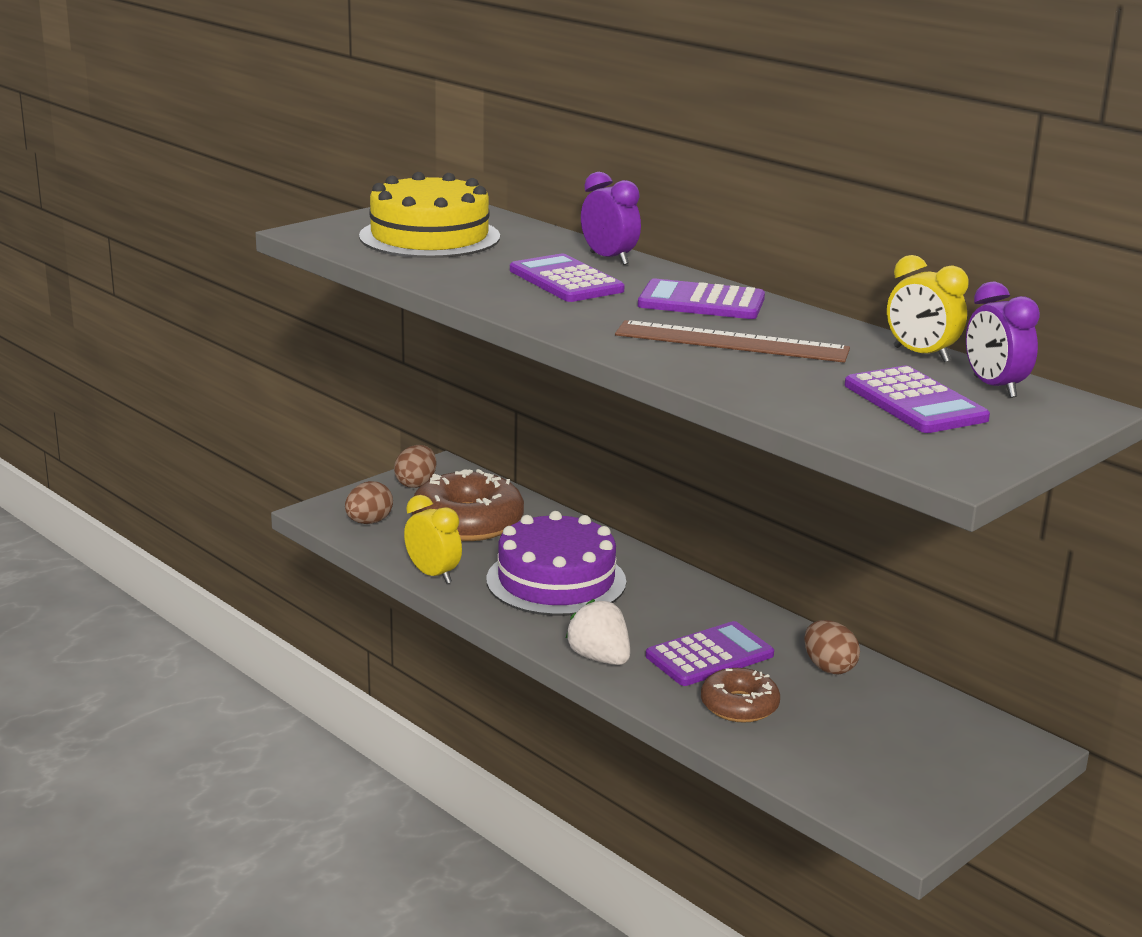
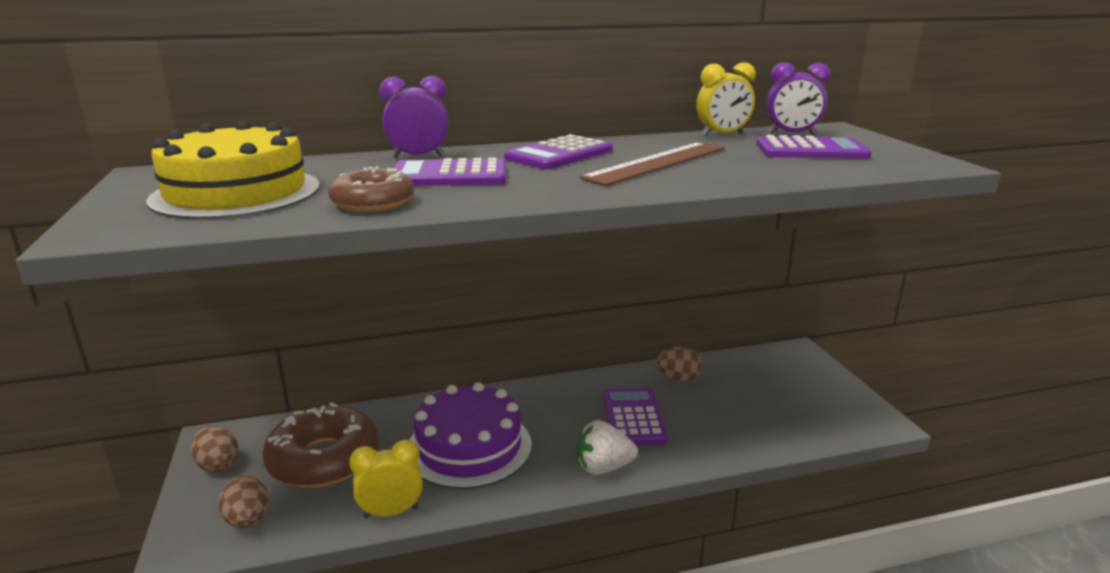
camera: 60 degrees left, 0 degrees up
(739, 705) = (706, 429): brown donut -> brown donut (372, 202)

